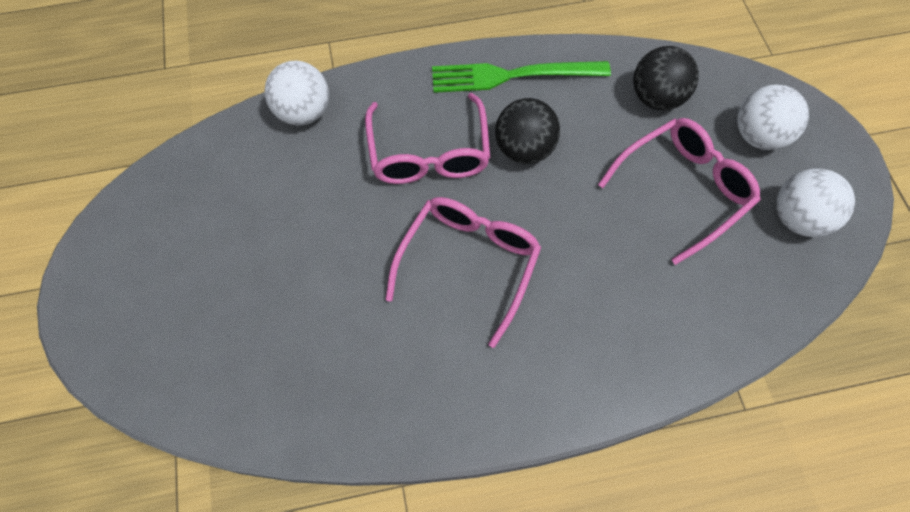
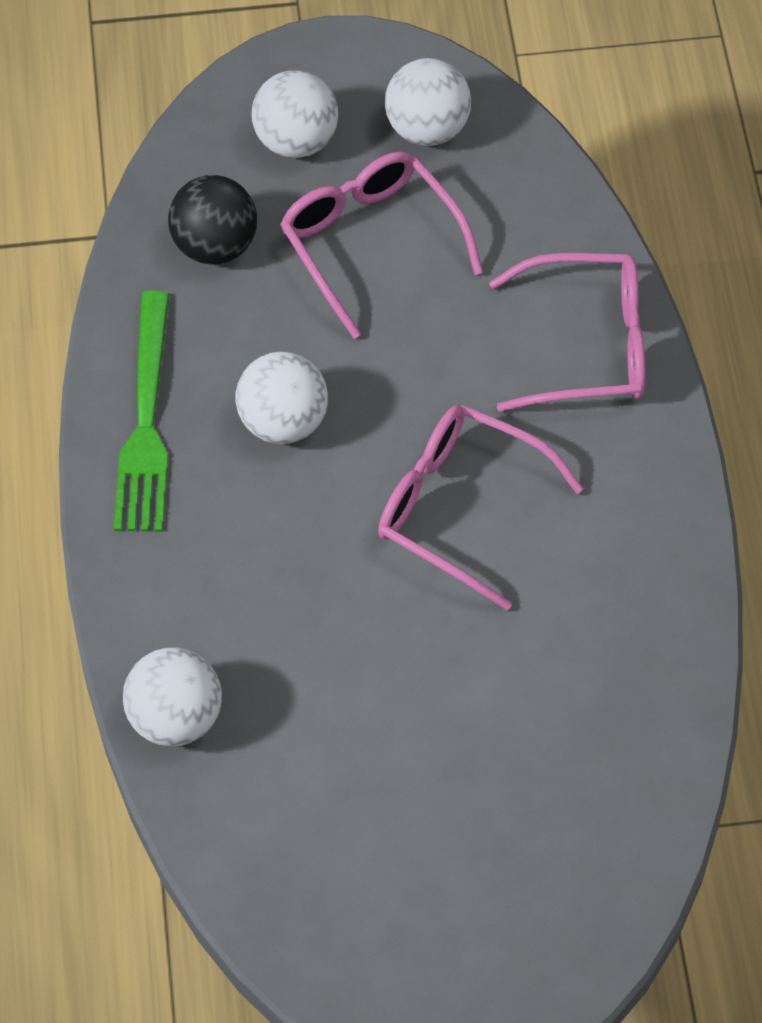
camera: 85 degrees left, 5 degrees down
(429, 153) = (275, 545): pink glasses -> pink glasses (587, 345)
(524, 149) = (283, 422): black ball -> white ball

